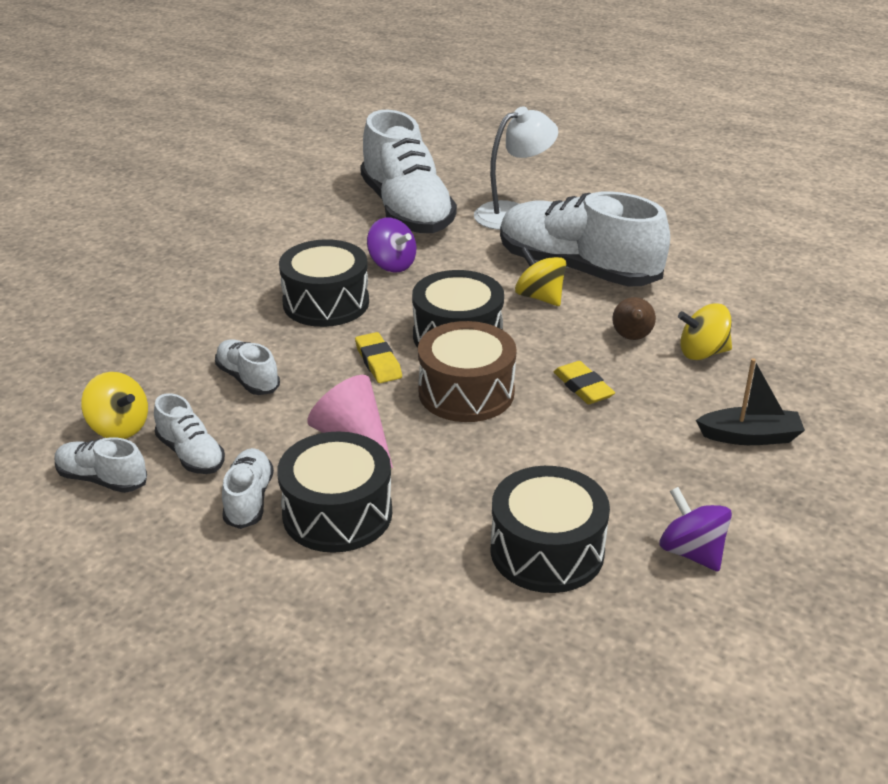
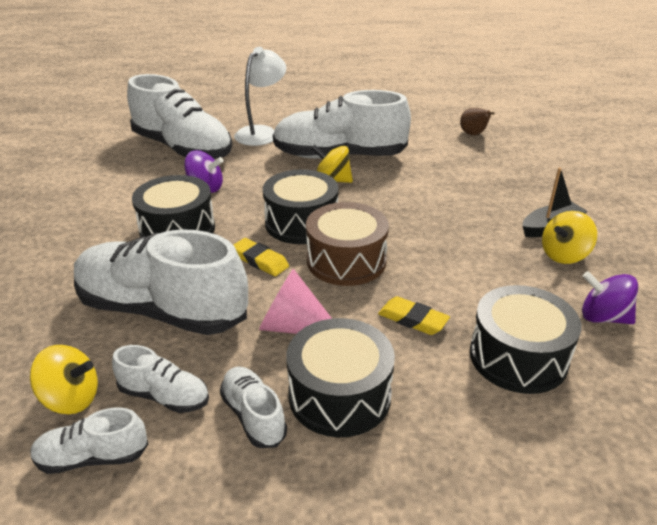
camera: 30 degrees left, 0 degrees up
(248, 379) = (162, 310): white shoe -> white shoe, size x2.19
(583, 387) = (420, 230): yellow eraser -> yellow eraser (413, 319)
(632, 338) = (417, 188): brown pear -> brown pear (473, 134)
(702, 353) = (468, 185): yellow spinning top -> yellow spinning top (564, 255)

